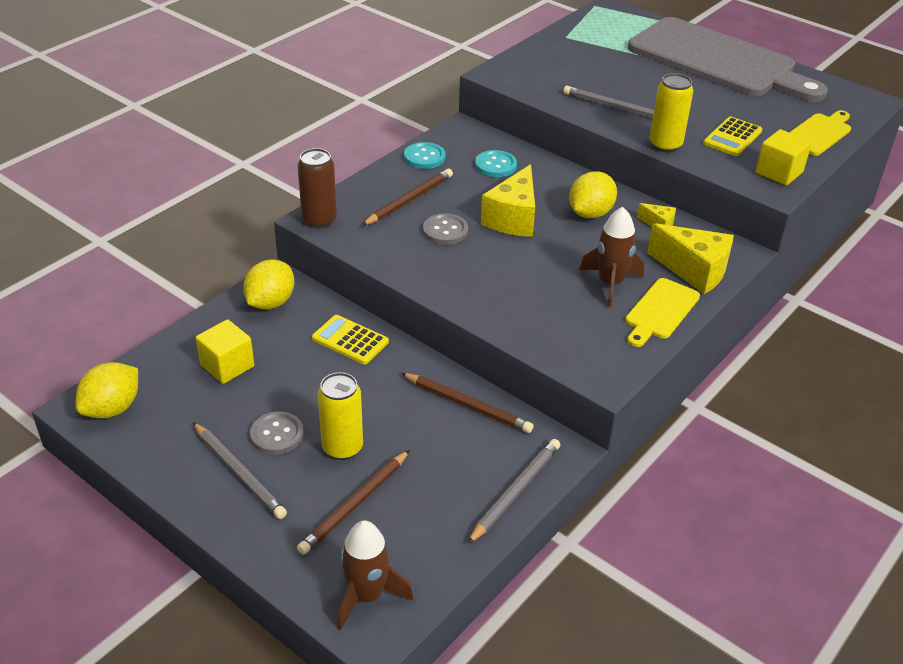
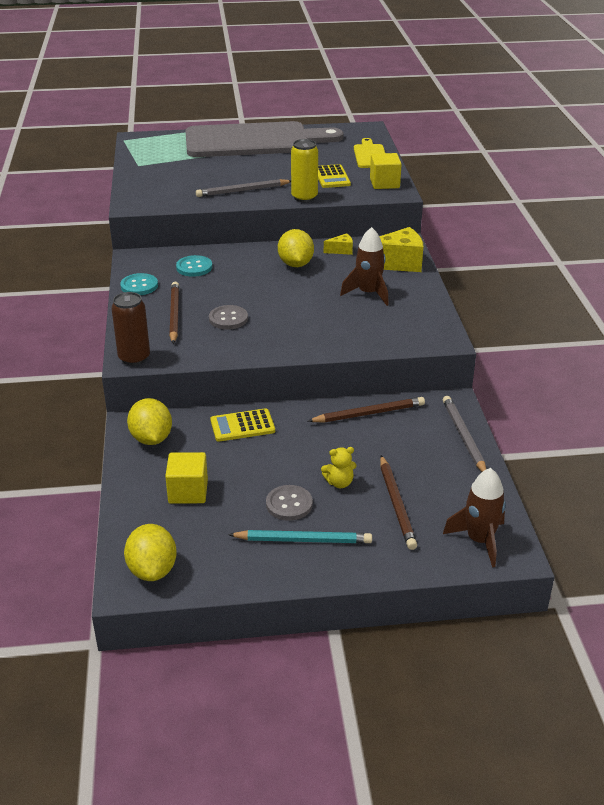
camera: 45 degrees left, 5 degrees down
(239, 473) = (303, 540): grey pencil -> turquoise pencil
(342, 448) = (339, 483): yellow can -> yellow teddy bear
(513, 218) = (257, 290): yellow cheese -> none
(660, 311) = (415, 292): yellow cutting board -> none

